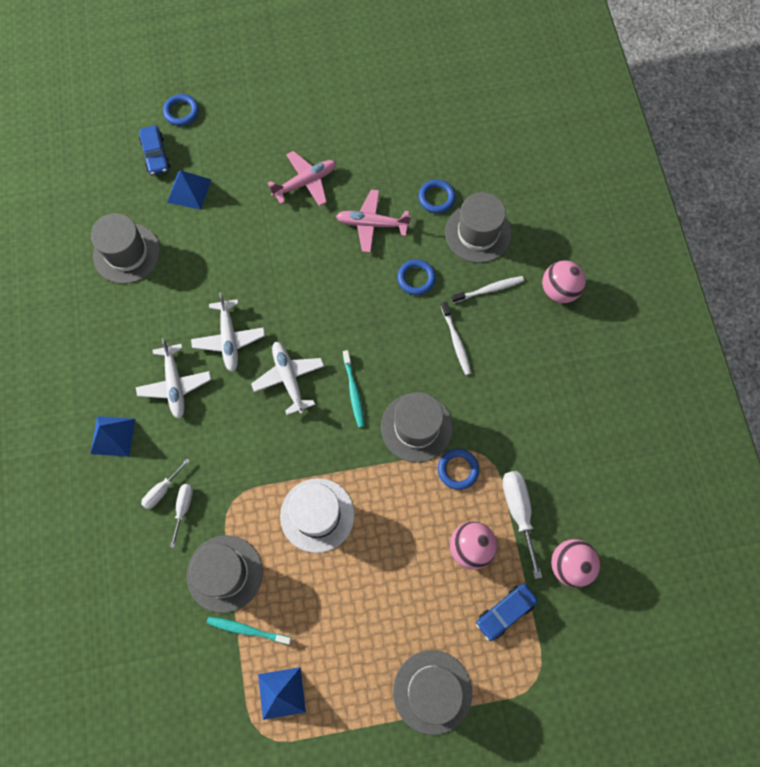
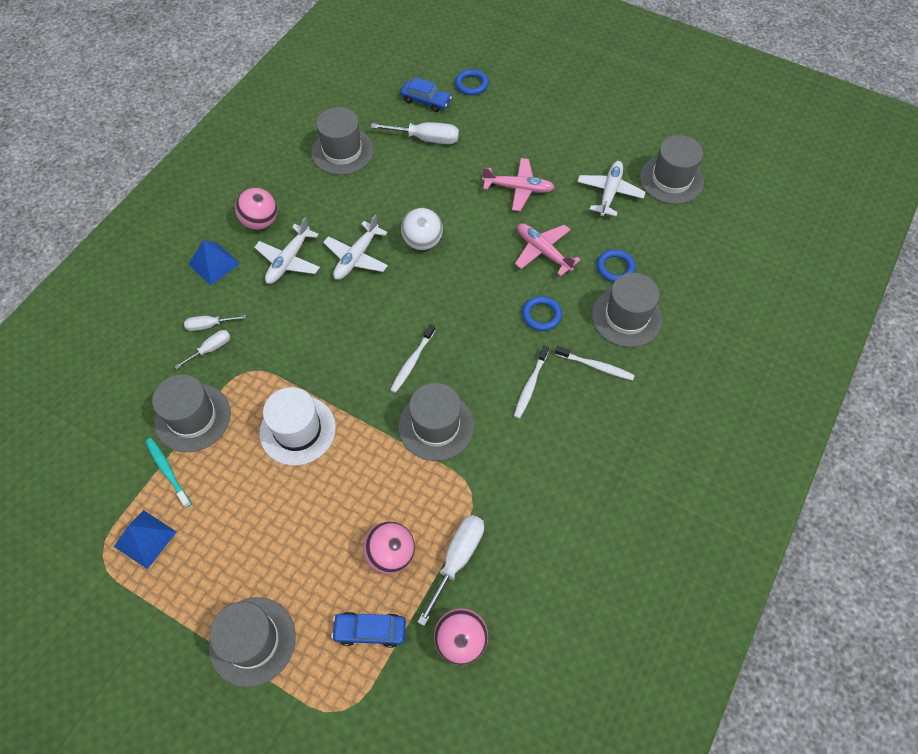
camera: 40 degrees right, 10 degrees down
(156, 155) = (425, 101): blue car -> blue car turned 90 degrees counterclockwise
(189, 190) = (426, 139): blue pyramid -> white screwdriver
(270, 285) = (422, 241): none -> white ball
(289, 378) = (373, 316): white plane -> white plane (609, 192)
(353, 391) = (412, 361): turquoise toothbrush -> white toothbrush
(416, 90) = (671, 179): none -> grey hat
(458, 469) = (438, 484): blue ring -> none
(559, 290) = (658, 410): pink ball -> pink ball (260, 221)

